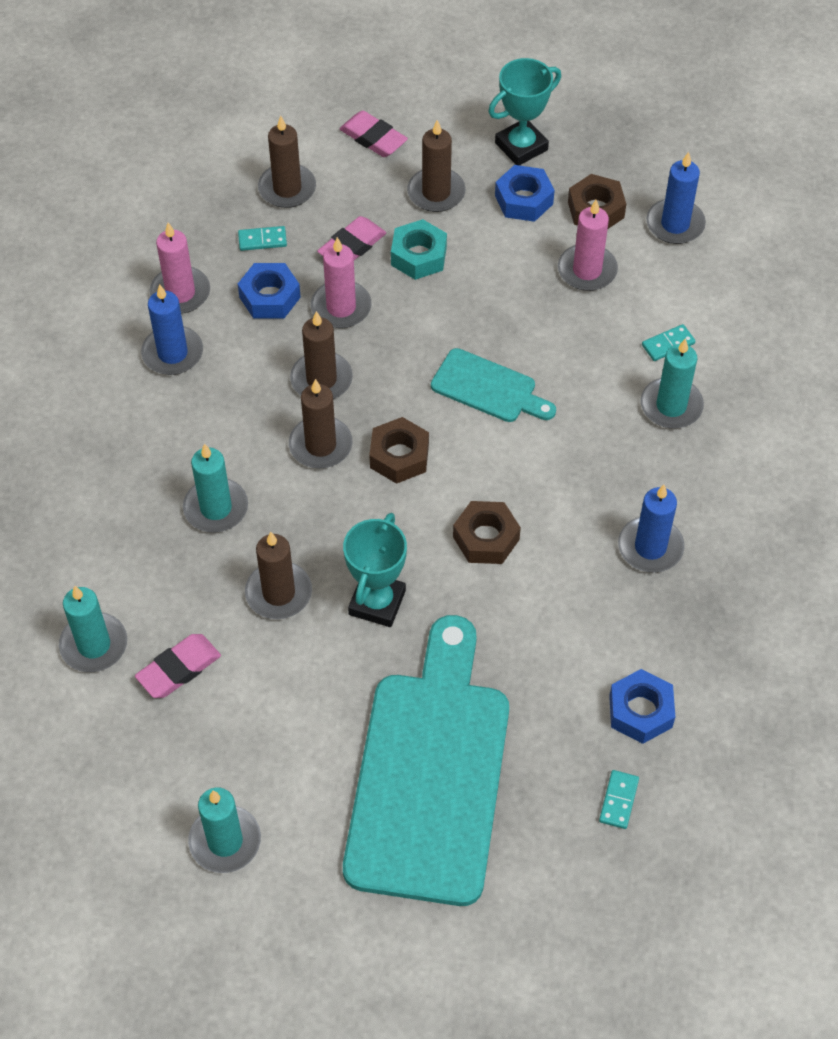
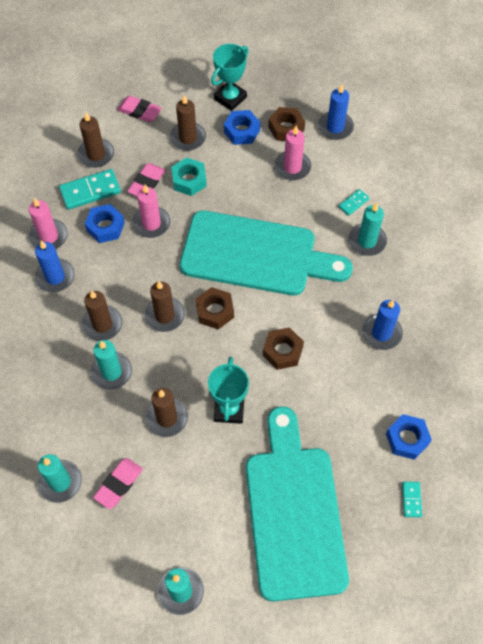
camera: 15 degrees left, 5 degrees up
(262, 240) = (90, 191): turquoise domino -> turquoise domino, size x1.90
(321, 379) = (153, 273): brown candle -> brown candle (102, 324)
(488, 388) = (256, 255): turquoise cutting board -> turquoise cutting board, size x2.14

